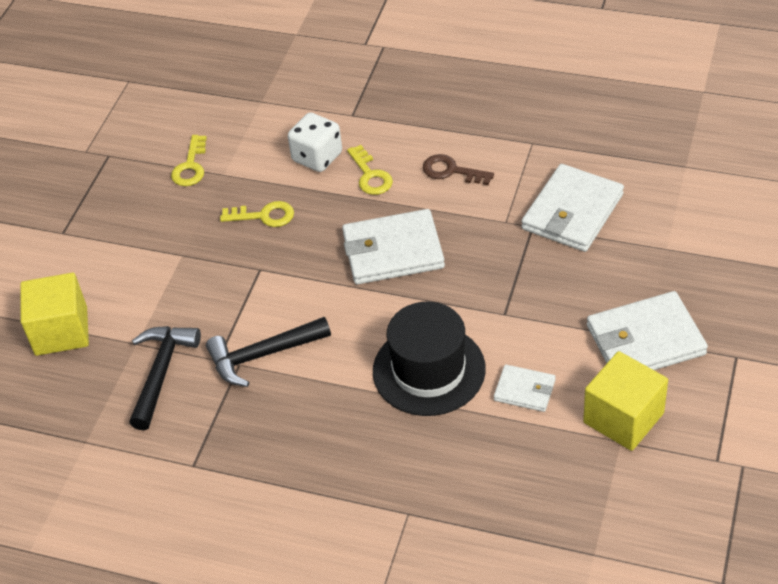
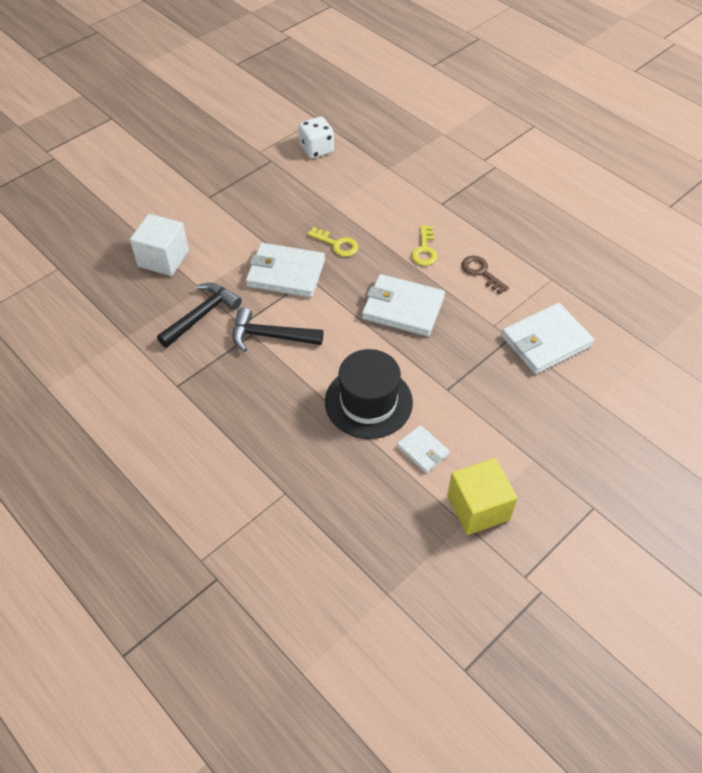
camera: 25 degrees right, 5 degrees up
(61, 331) = (163, 258): yellow cube -> white cube
(190, 166) = (315, 190): yellow key -> none
(317, 157) = (398, 221): white dice -> white dice (316, 149)
(645, 340) = (533, 460): white wallet -> white wallet (285, 273)

